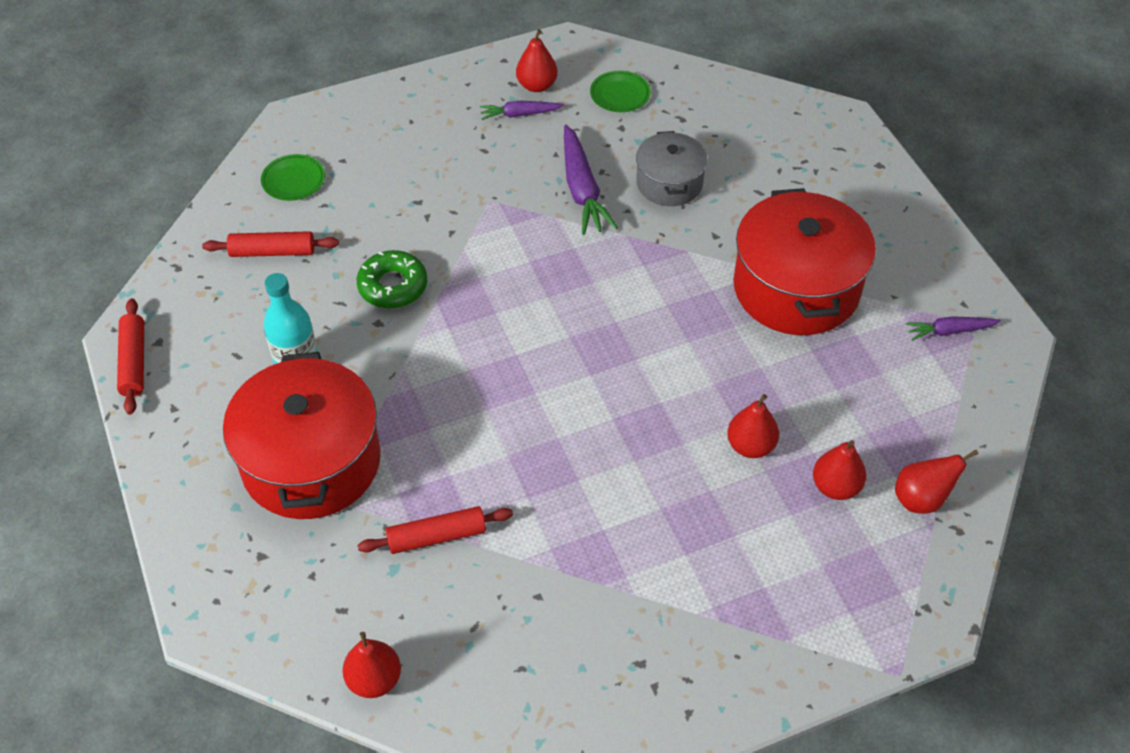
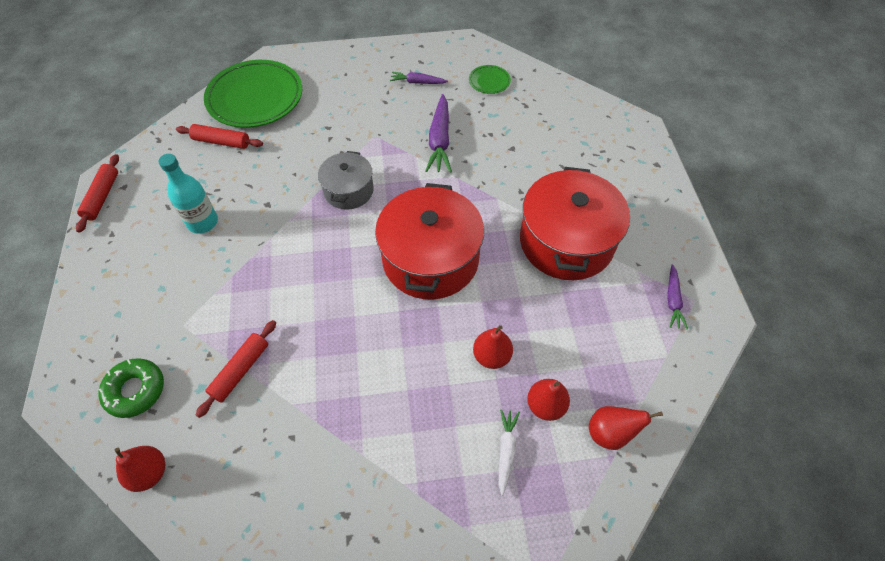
camera: 15 degrees right, 5 degrees up
(293, 180) = (255, 98): green plate -> green plate, size x2.25
(311, 461) = (181, 293): red pot -> red pot (430, 259)
(393, 286) = (287, 181): green donut -> green donut (135, 390)
(437, 536) = (240, 370): red rolling pin -> red rolling pin turned 60 degrees counterclockwise
(537, 85) = (436, 66): red pear -> none
(669, 183) = (501, 148): grey pot -> grey pot (348, 190)
(806, 547) = (506, 450): none -> white carrot
(949, 331) = (673, 300): purple carrot -> purple carrot turned 90 degrees counterclockwise

